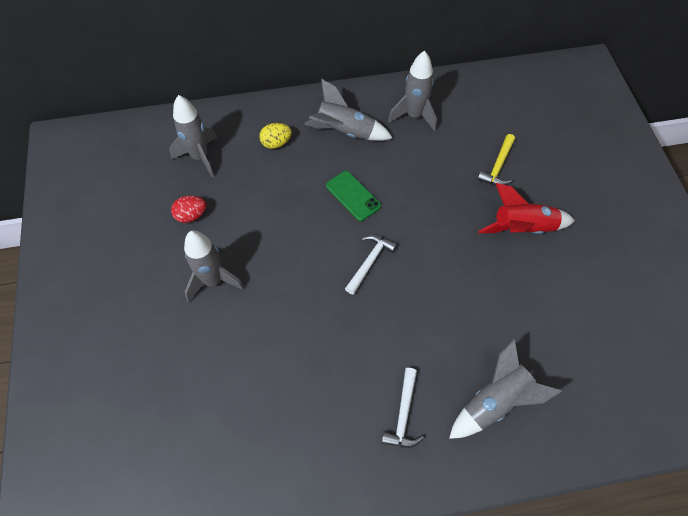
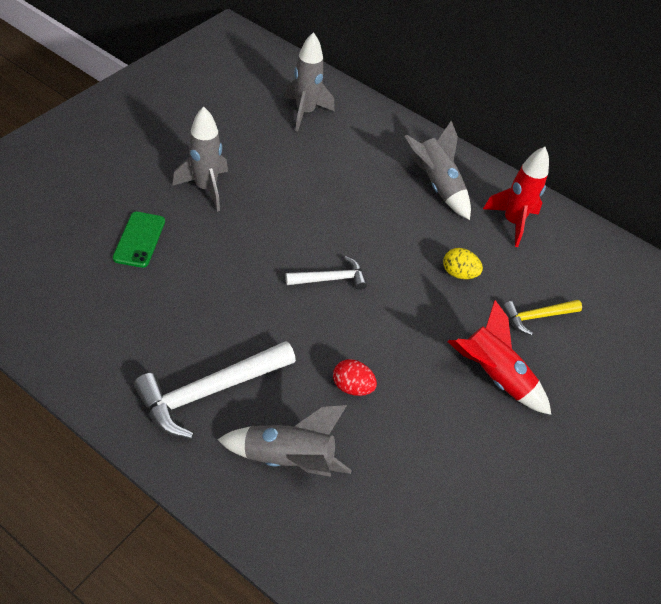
camera: 40 degrees right, 10 degrees down
(191, 215) = (248, 140): red egg -> red egg (352, 387)
(276, 143) = (372, 149): yellow egg -> yellow egg (458, 273)
(353, 196) = (381, 229): green phone -> green phone (139, 239)
(403, 415) = (209, 392): white hammer -> white hammer, size x1.76
(414, 116) = (512, 222): grey rocket -> red rocket

